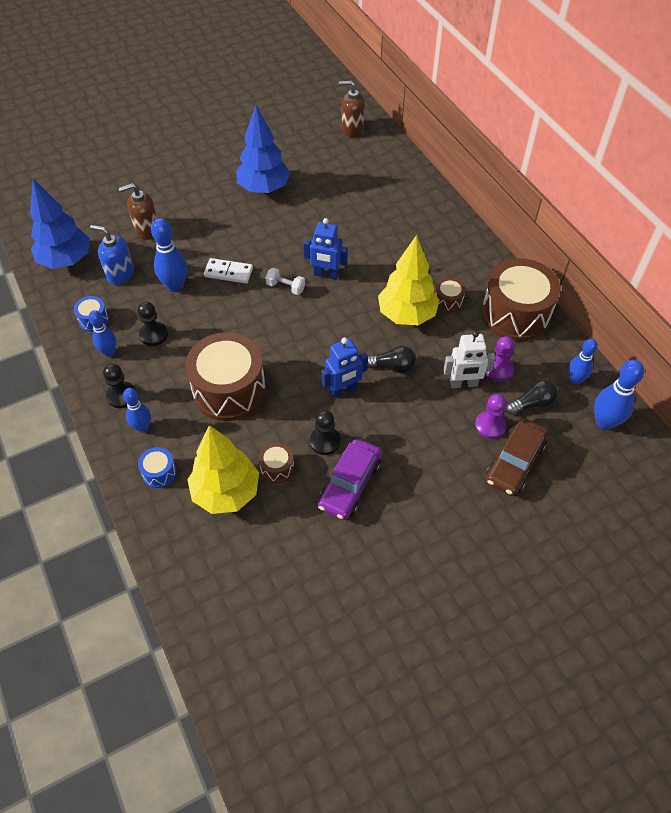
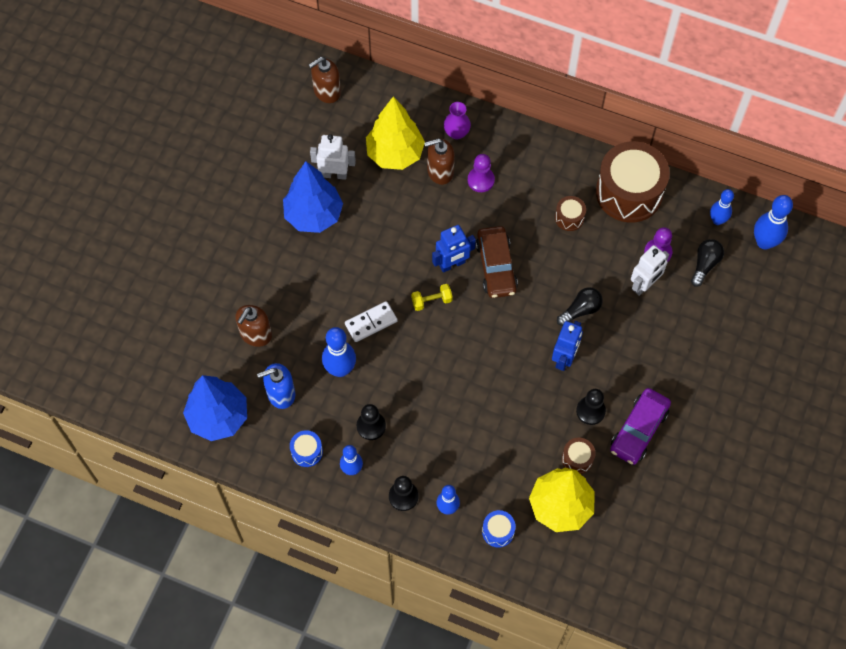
camera: 40 degrees left, 10 degrees up
(229, 390) = (480, 426): brown drum -> none
(285, 287) = (431, 301): white dumbbell -> yellow dumbbell
(304, 175) = (334, 174): none -> white robot
(350, 484) = (638, 430): purple car -> purple car turned 45 degrees clockwise
(380, 215) = (440, 171): none -> brown soap dispenser
(406, 315) = (549, 255): yellow tree -> yellow tree (395, 154)
(417, 200) = (456, 133): none -> purple vase
(490, 425) = (691, 306): purple pawn -> purple pawn (481, 180)
(514, 462) = (732, 323): brown car -> brown car (496, 267)

